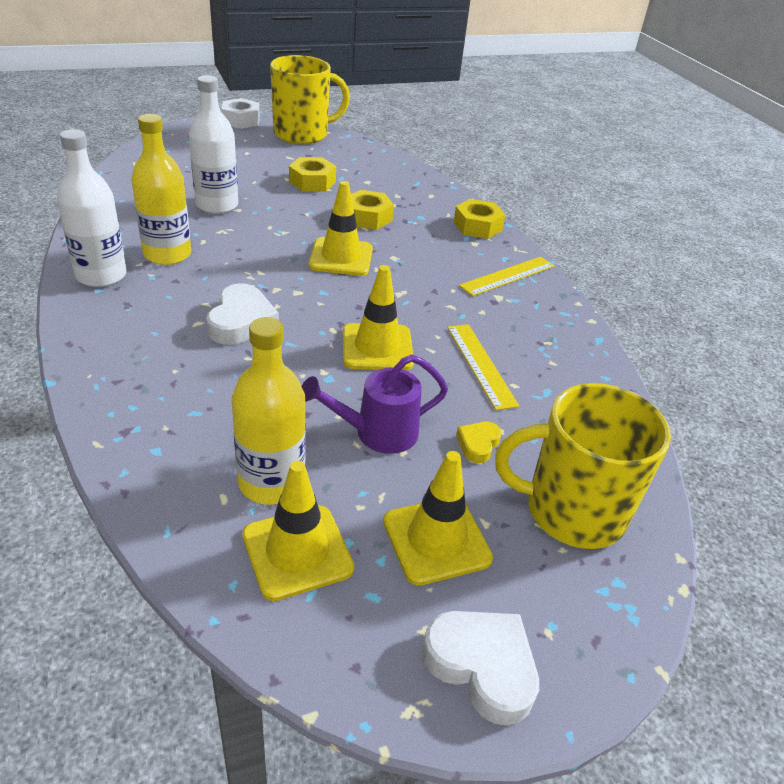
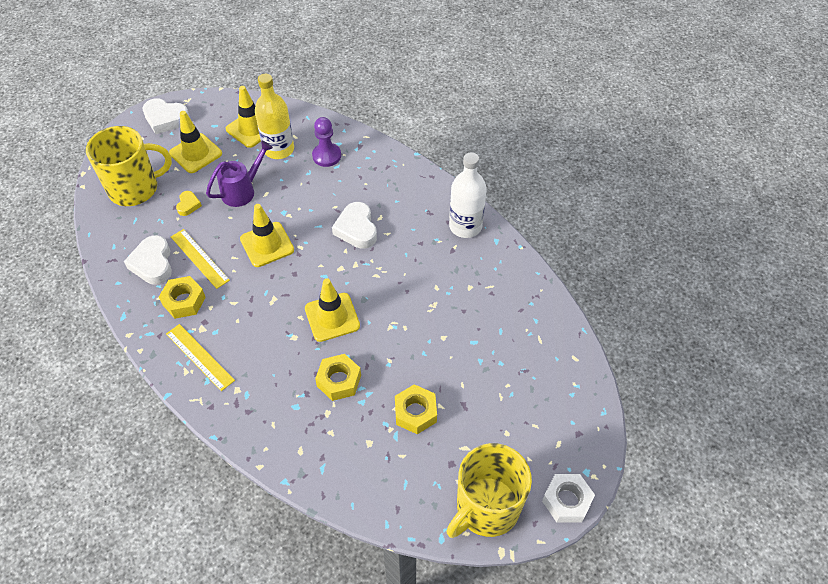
camera: 160 degrees right, 15 degrees up
(167, 254) = (446, 263): yellow bottle -> none
(196, 436) = (326, 156): none -> purple pawn
(217, 205) = (462, 333): white bottle -> none
(477, 226) = (241, 417): yellow nut -> yellow nut (184, 301)
(508, 276) = (199, 357): yellow ruler -> yellow ruler turned 75 degrees counterclockwise
(552, 382) = (153, 263): none -> white heart

